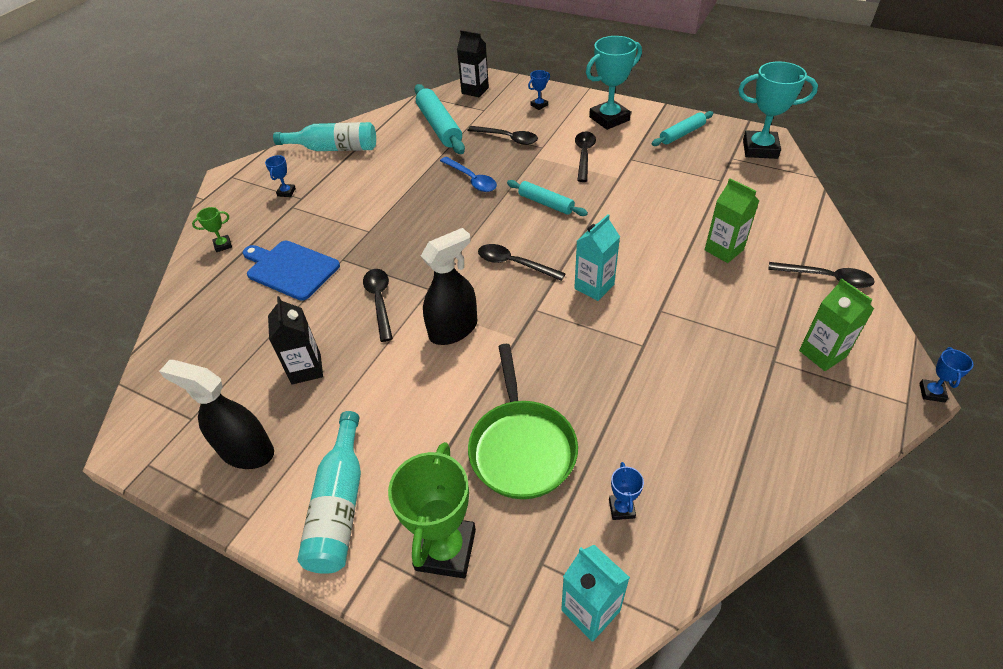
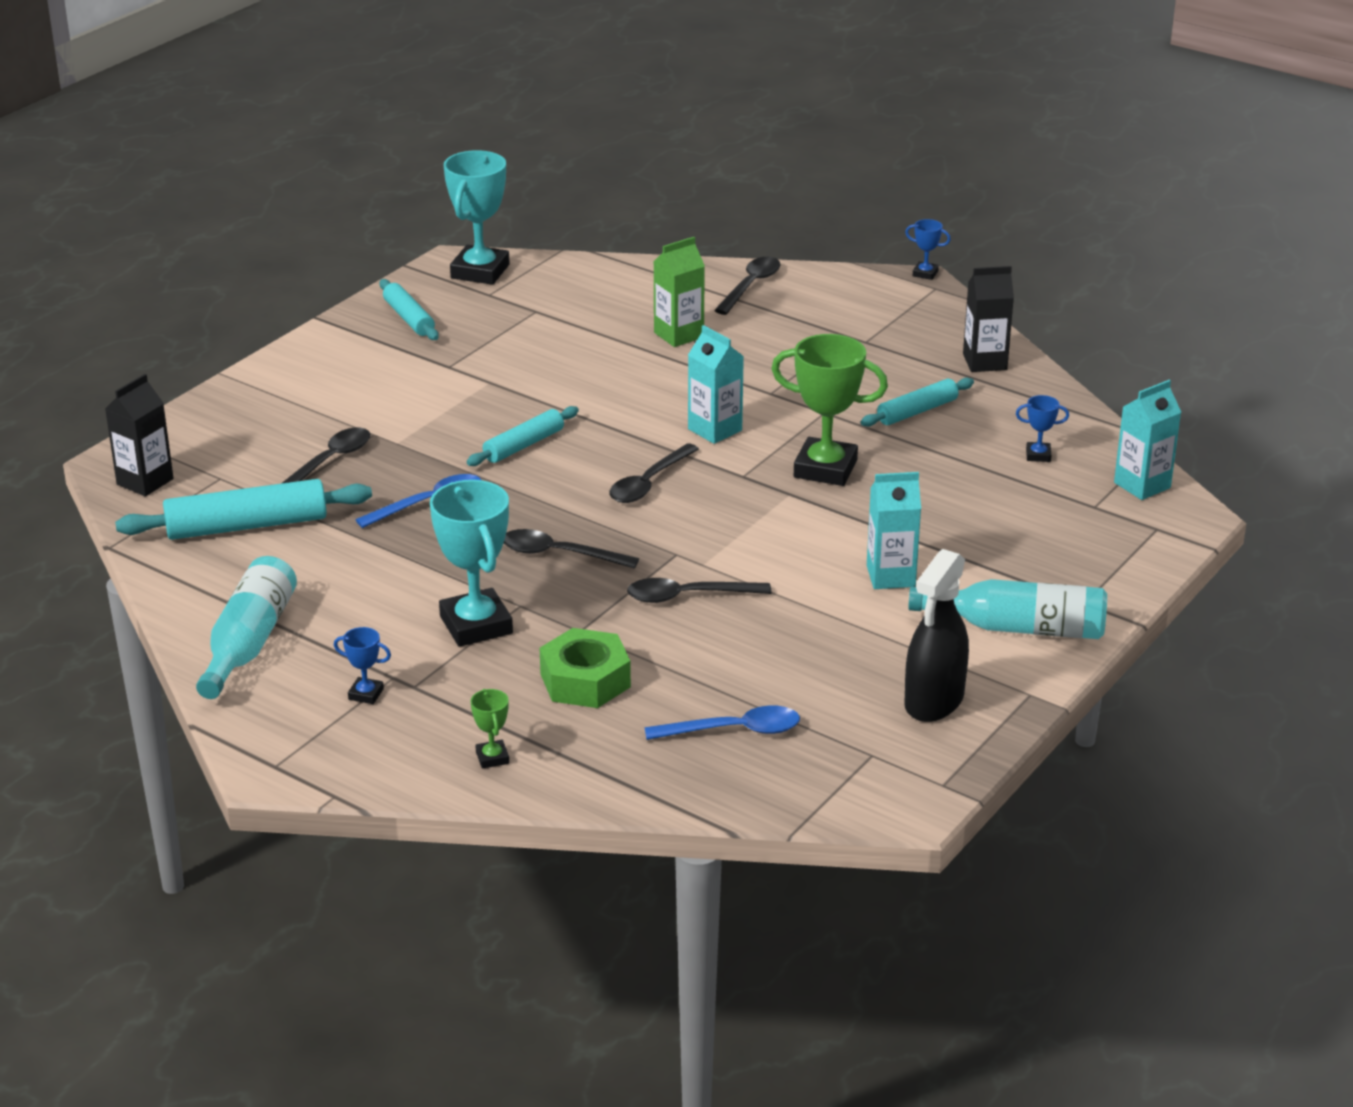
camera: 85 degrees left, 15 degrees down
(230, 343) = (734, 730): none -> blue spoon
(290, 269) = (585, 680): blue cutting board -> green nut
(306, 369) = (803, 658): black carton -> black carton (984, 362)
(410, 410) = (890, 576): none -> turquoise carton
(445, 549) = (1077, 560): green trophy -> green trophy (825, 469)
(453, 329) = (762, 538): black spray bottle -> none
(521, 447) = (956, 505): green pan -> none
(539, 105) = (243, 423): blue trophy -> none
(584, 155) = (418, 401): black spoon -> black spoon (559, 554)
(609, 119) = (328, 368): turquoise trophy -> turquoise trophy (476, 625)
(667, 407) = (917, 411): none -> turquoise rolling pin
(822, 354) = (863, 314): green carton -> none

